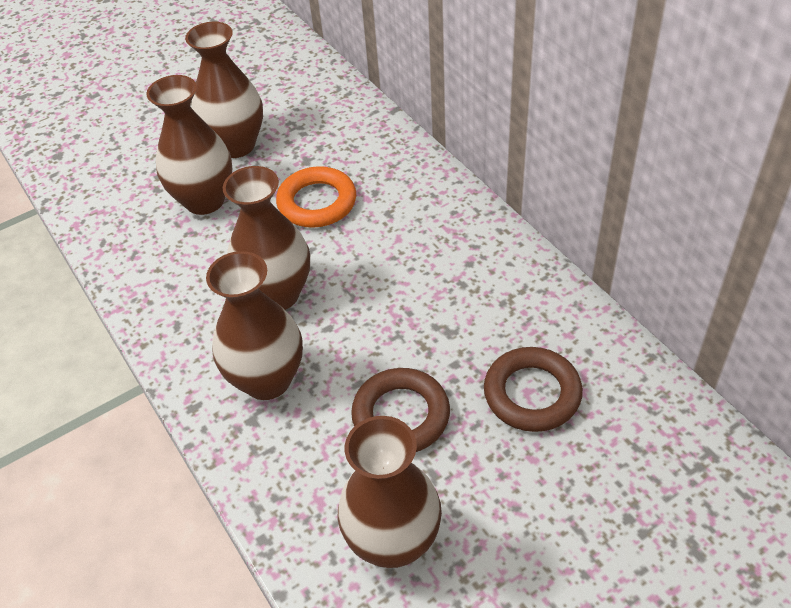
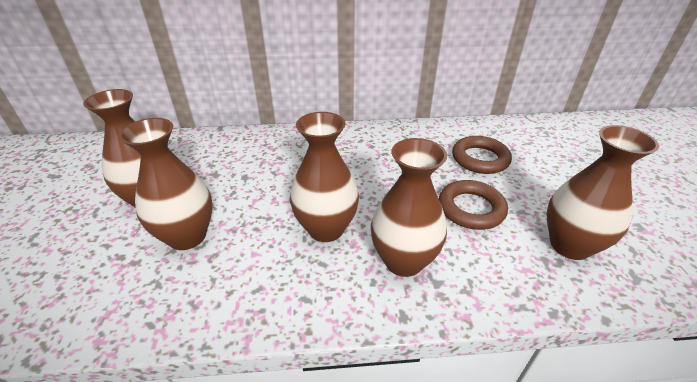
camera: 65 degrees left, 10 degrees down
(317, 202) = (260, 182): orange ring -> none

